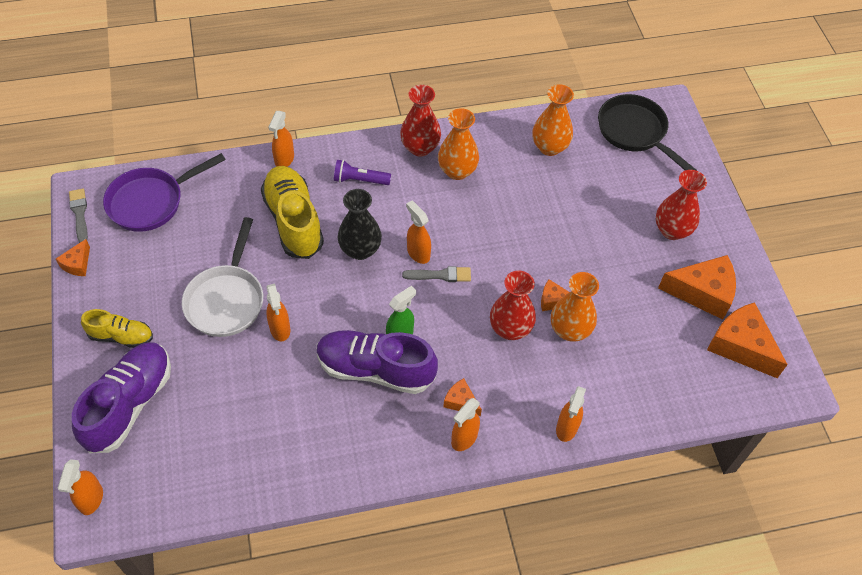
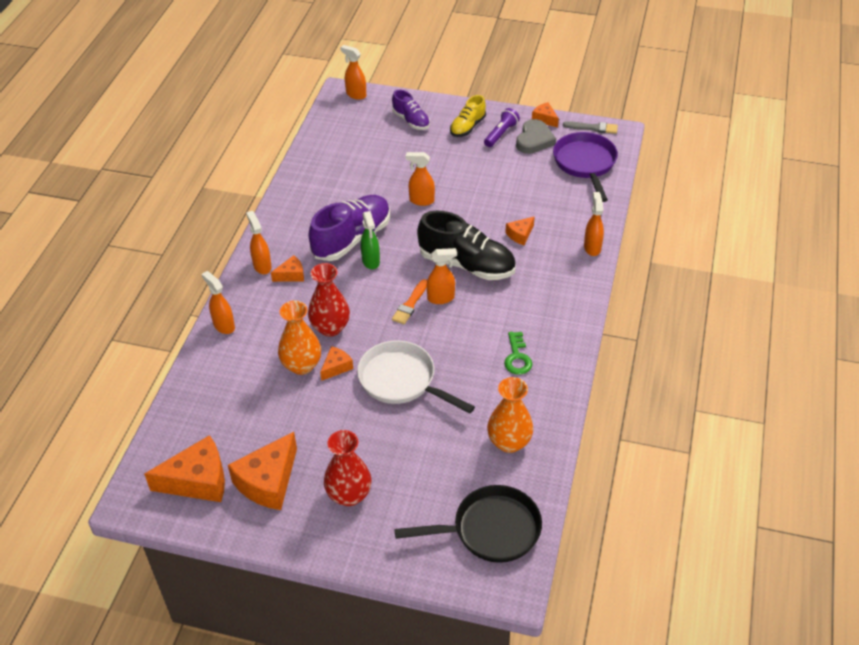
camera: 120 degrees right, 10 degrees down
(123, 261) = (534, 140): none -> grey heart
(129, 404) = (411, 121): purple shoe -> purple shoe, size x0.56
(226, 300) = (466, 181): white pan -> white pan (401, 380)
(284, 159) = (592, 247): orange spray bottle -> orange spray bottle turned 45 degrees clockwise
(293, 221) = (520, 235): yellow shoe -> orange cheese
(360, 180) = (542, 287): purple flashlight -> purple flashlight (501, 134)
(360, 250) = (467, 264): black vase -> black shoe
(420, 147) = (560, 341): red vase -> none
(440, 275) = (410, 304): grey brush -> orange brush
(457, 171) = (517, 357): orange vase -> green key

